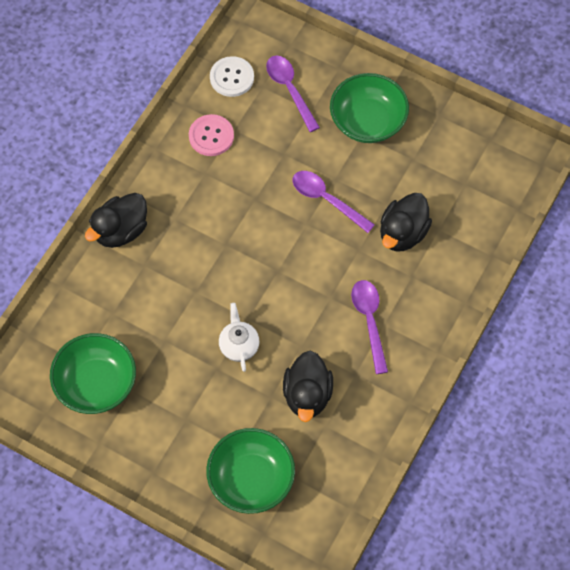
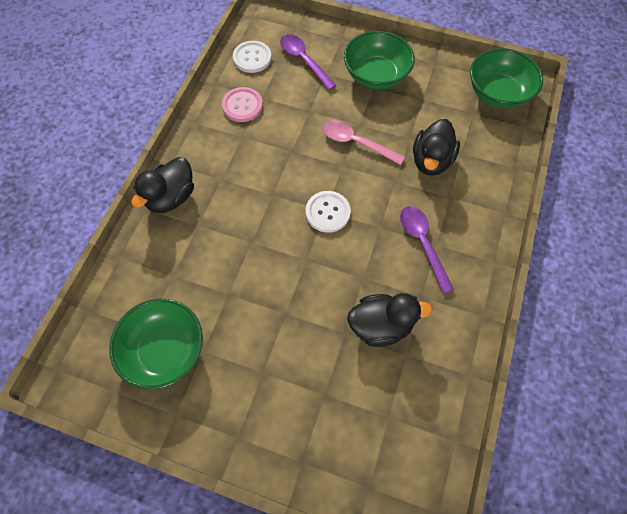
camera: 10 degrees left, 0 degrees up
(239, 346) = (303, 287): white teapot -> none
(251, 479) = (343, 426): green bowl -> green bowl (498, 93)
(279, 273) = (327, 212): none -> white button
(307, 395) = (381, 325): black duck -> black duck turned 90 degrees counterclockwise
(326, 200) = (356, 143): purple spoon -> pink spoon

